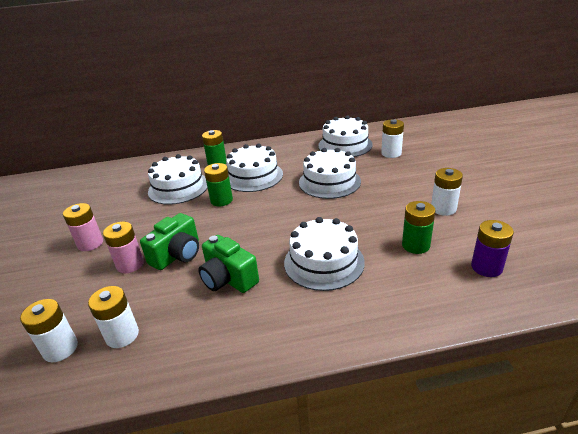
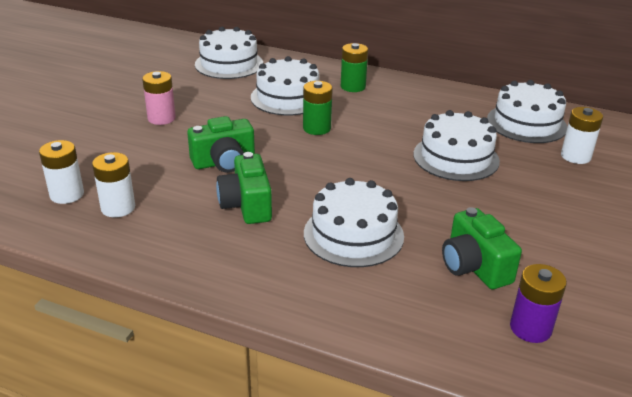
camera: 30 degrees right, 0 degrees up
(130, 264) = (176, 152): pink battery -> none
(253, 176) = (376, 116): white cake -> white cake (229, 64)
(415, 245) = (474, 267): green battery -> green camera
(443, 209) = (560, 246): white battery -> none

